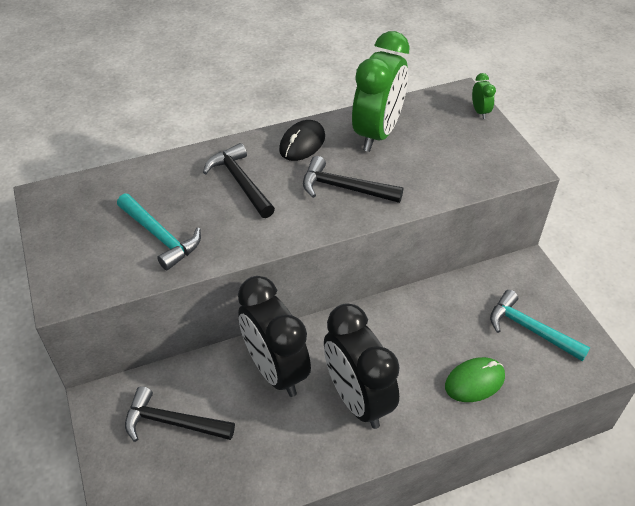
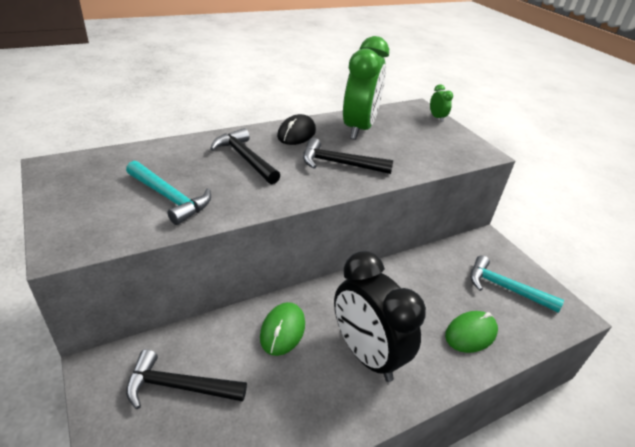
camera: 10 degrees left, 10 degrees down
(275, 370) = (282, 330): black clock -> green mouse

